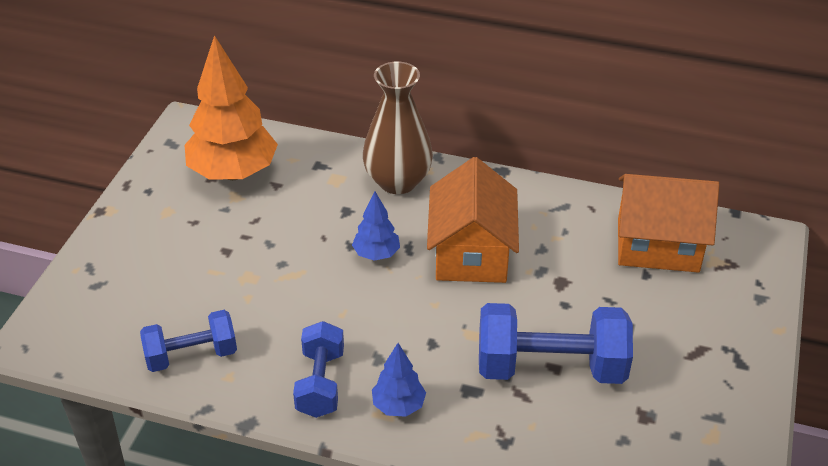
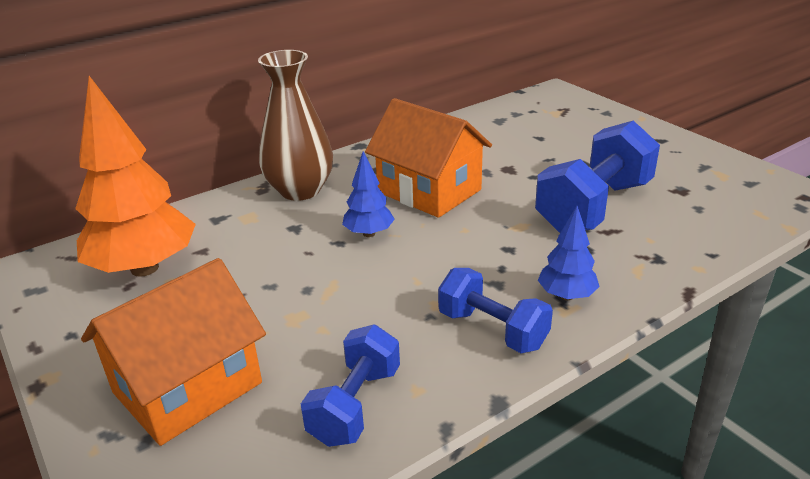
camera: 50 degrees left, 10 degrees down
(658, 245) = (516, 123): orange house -> orange house (187, 387)

